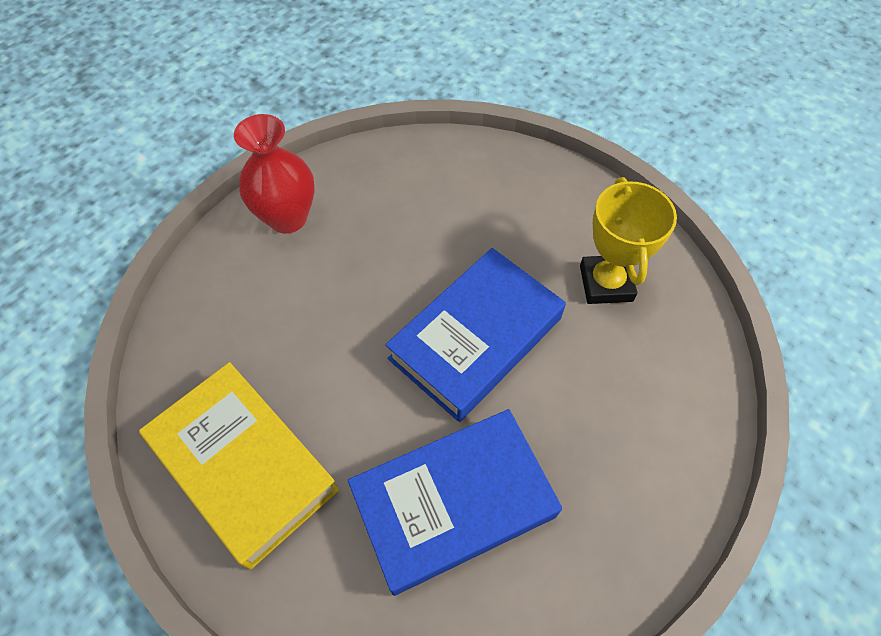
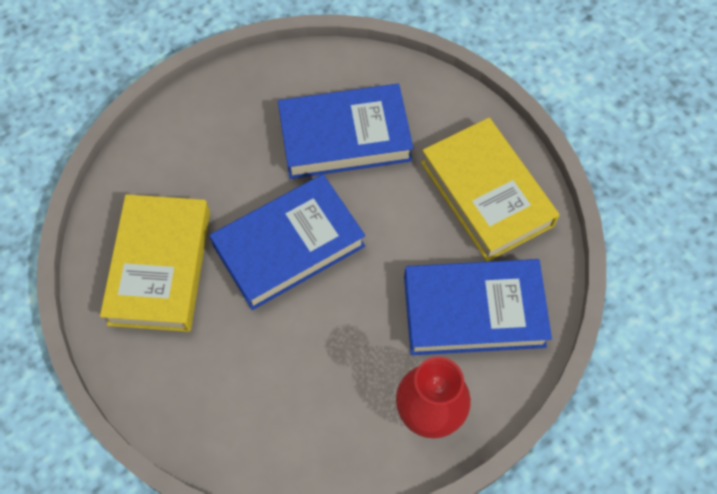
camera: 165 degrees left, 5 degrees up
(250, 317) = (473, 311): none -> blue book
(605, 283) = (160, 267): yellow trophy -> yellow book

